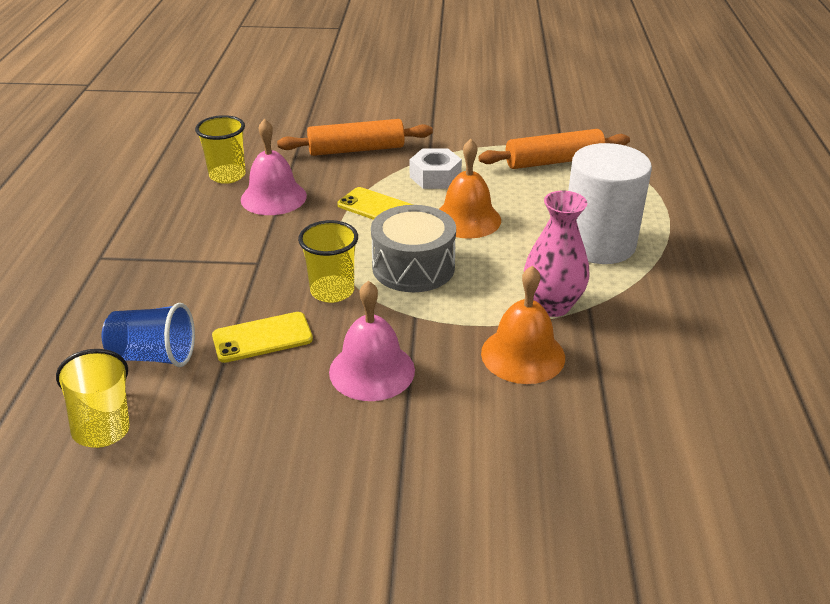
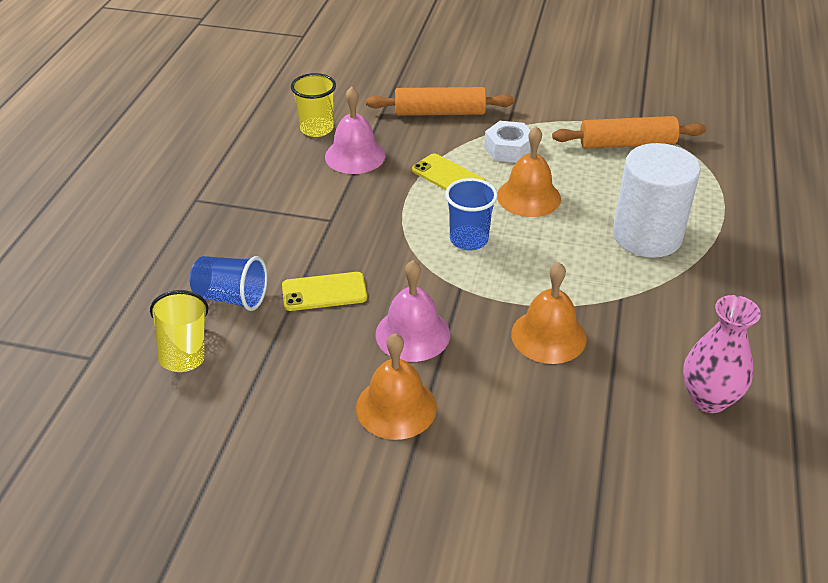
camera: 10 degrees right, 5 degrees up
(332, 291) = (392, 255): yellow cup -> none
(369, 454) = (396, 407): none -> orange bell
(413, 267) = (469, 240): grey drum -> blue cup
(552, 305) = (587, 292): pink vase -> pink vase (708, 399)

